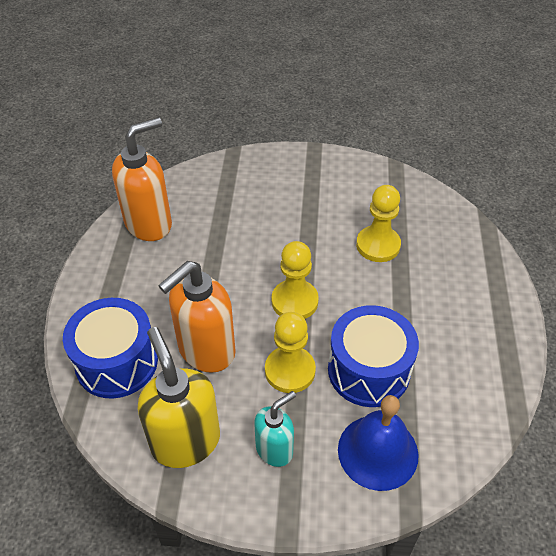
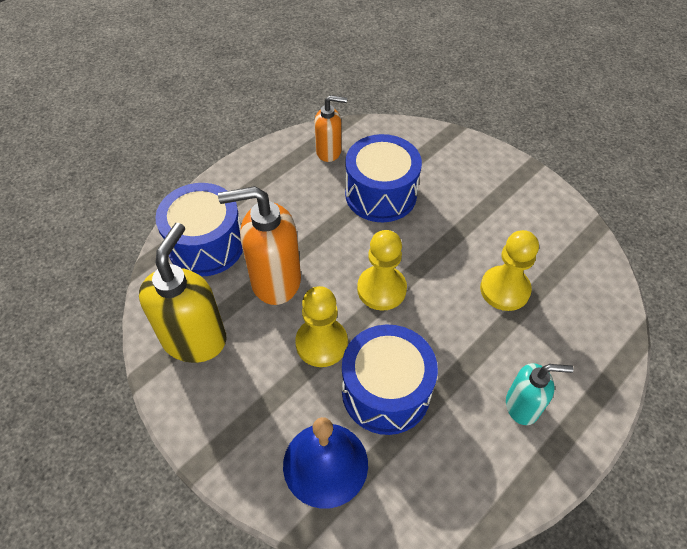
camera: 40 degrees right, 5 degrees up
(149, 224) = (329, 151): orange soap dispenser -> orange soap dispenser, size x0.59
(225, 232) = (381, 194): none -> blue drum
(274, 449) = (249, 396): turquoise soap dispenser -> turquoise soap dispenser (522, 406)

